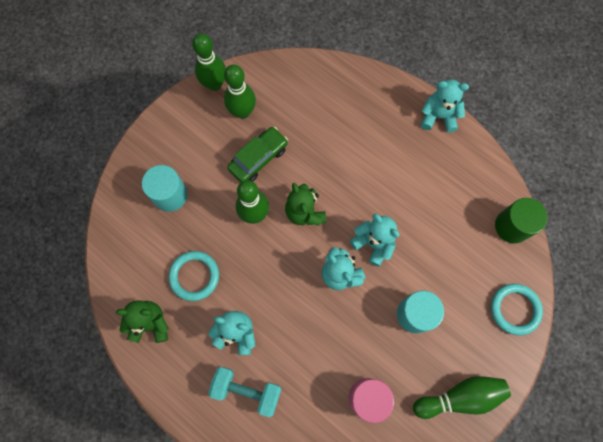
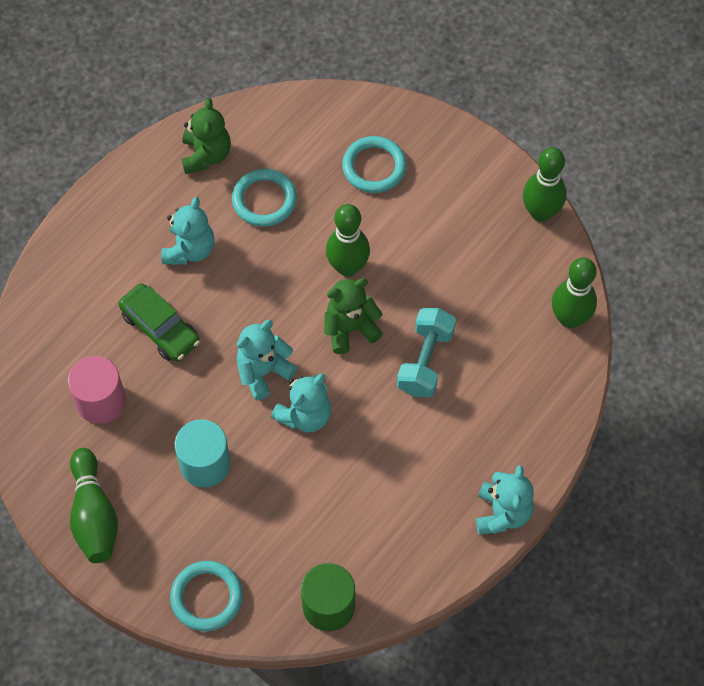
camera: 90 degrees right, 10 degrees down
(170, 195) = (374, 167): turquoise cylinder -> turquoise ring
(242, 112) = (499, 249): green bowling pin -> green bowling pin (569, 318)
(247, 390) = (119, 263): turquoise dumbbell -> turquoise dumbbell (425, 361)
(258, 158) = (428, 270): green car -> green car (160, 328)

